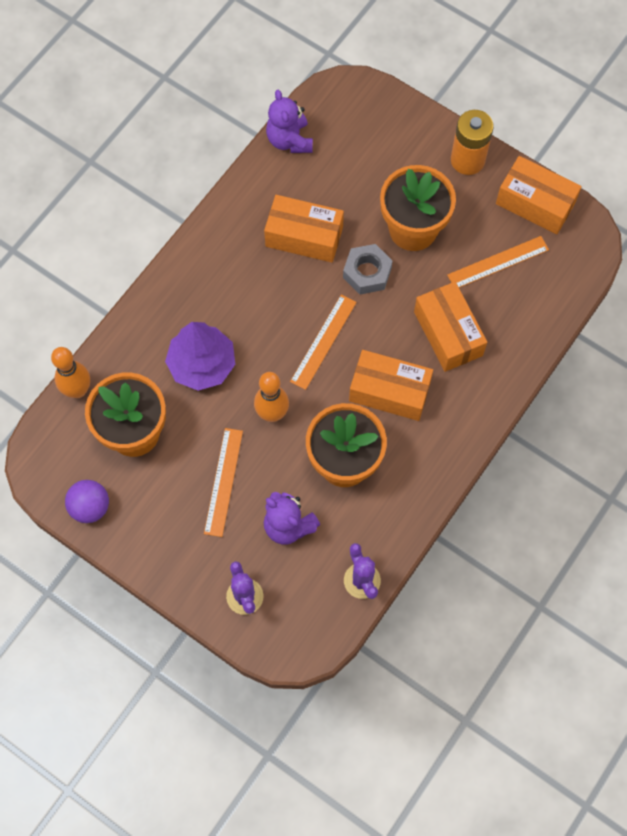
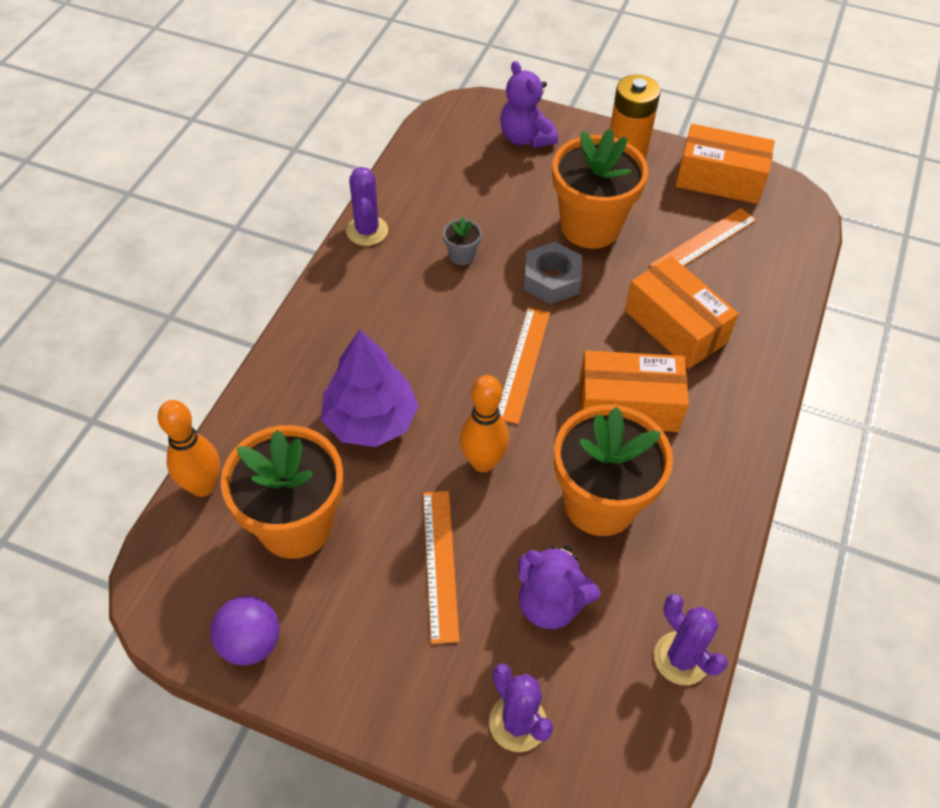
camera: 15 degrees left, 15 degrees down
(237, 198) = (367, 231): none -> purple cactus
(289, 140) = (414, 164): purple teddy bear -> purple teddy bear (525, 138)
(304, 237) = (461, 256): orange box -> grey flower pot

